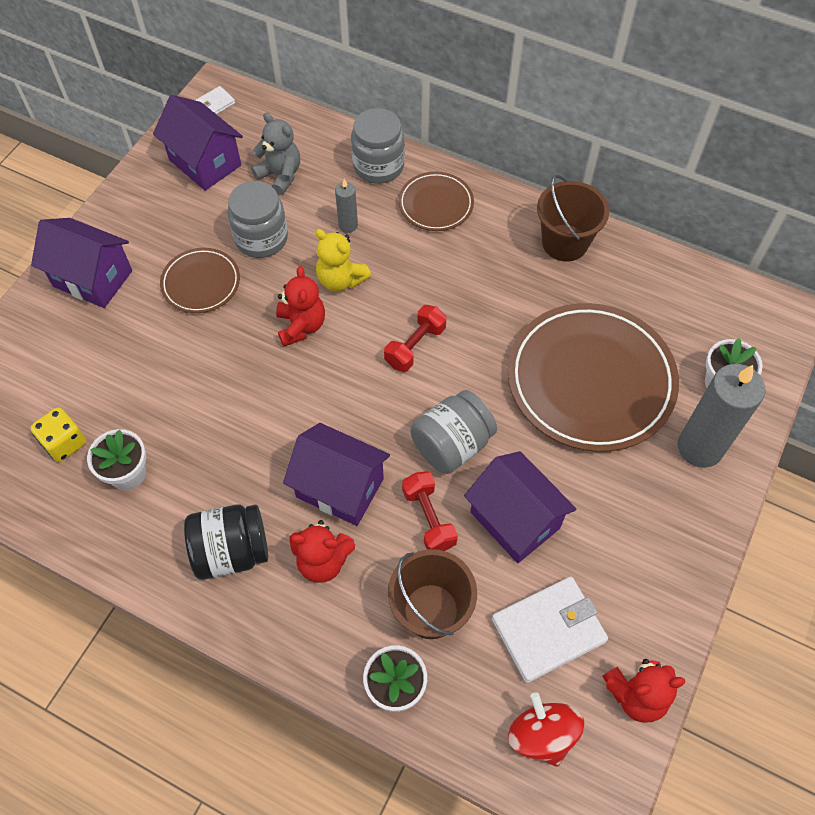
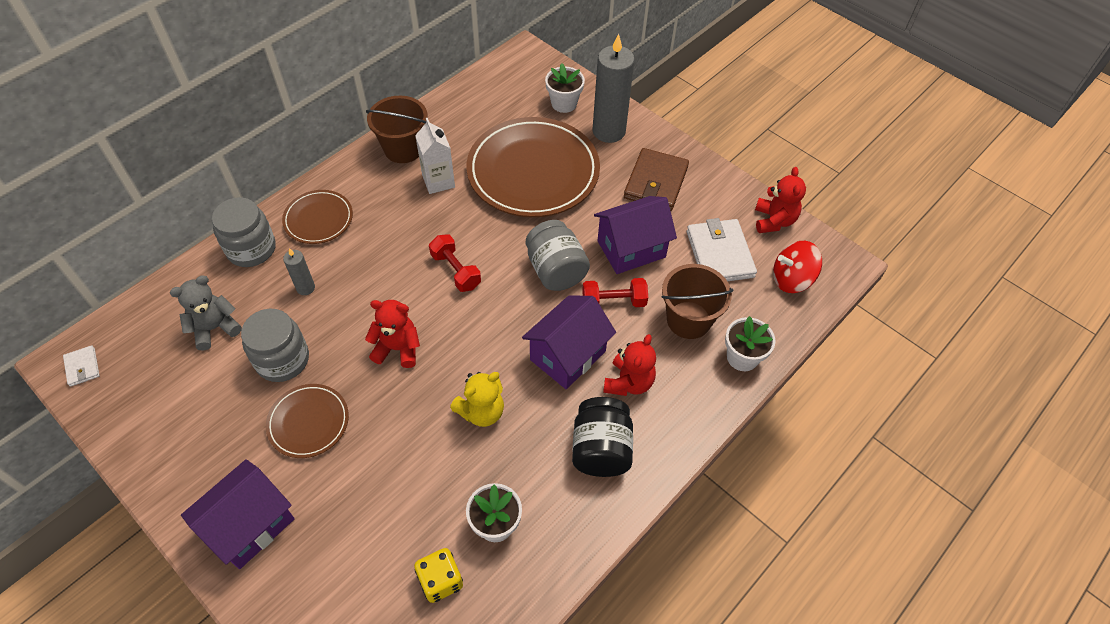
camera: 75 degrees left, 5 degrees down
(205, 163) = (157, 391): purple house -> none
(341, 279) = (362, 307): yellow teddy bear -> yellow teddy bear (481, 411)
(532, 291) = (438, 181): none -> white carton
(636, 525) = (656, 182): none -> brown wallet

